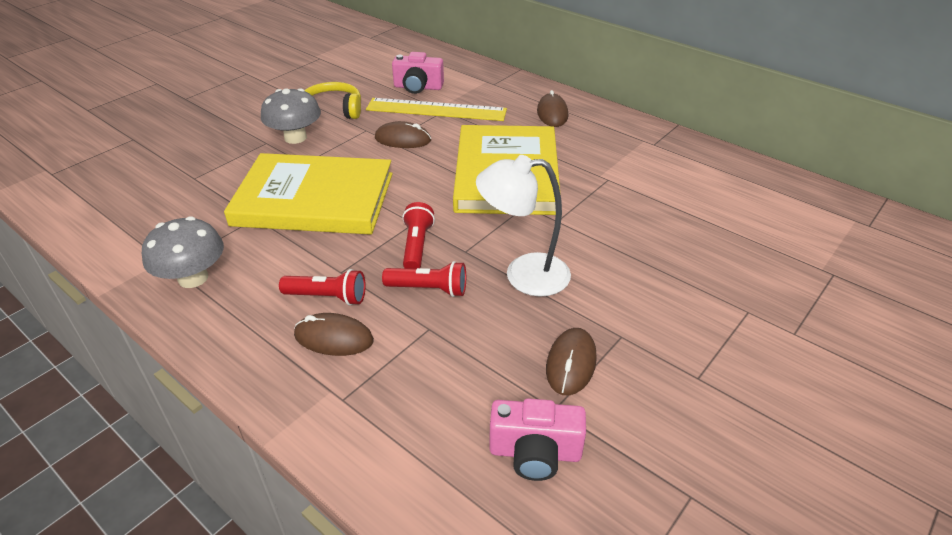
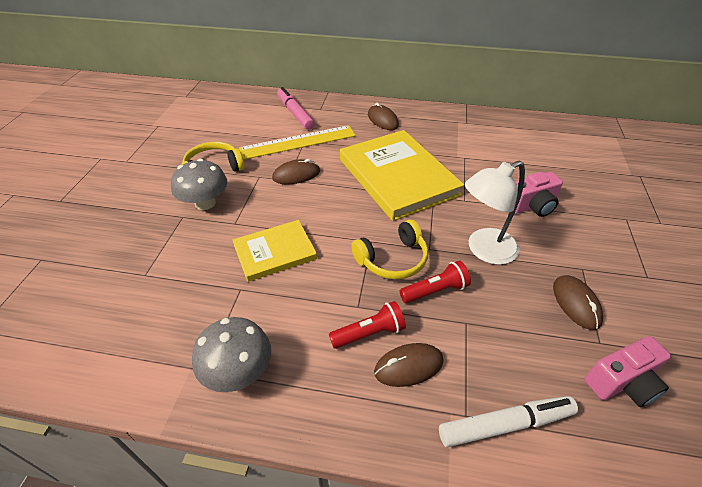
camera: 30 degrees left, 5 degrees up
(314, 199) = (275, 252): yellow book -> yellow book, size x0.56
(370, 424) = (504, 424): none -> white marker
(417, 246) = (392, 259): red flashlight -> yellow headphones
(418, 87) = (266, 128): pink camera -> pink camera (531, 206)
(462, 81) = (295, 113): none -> pink marker

